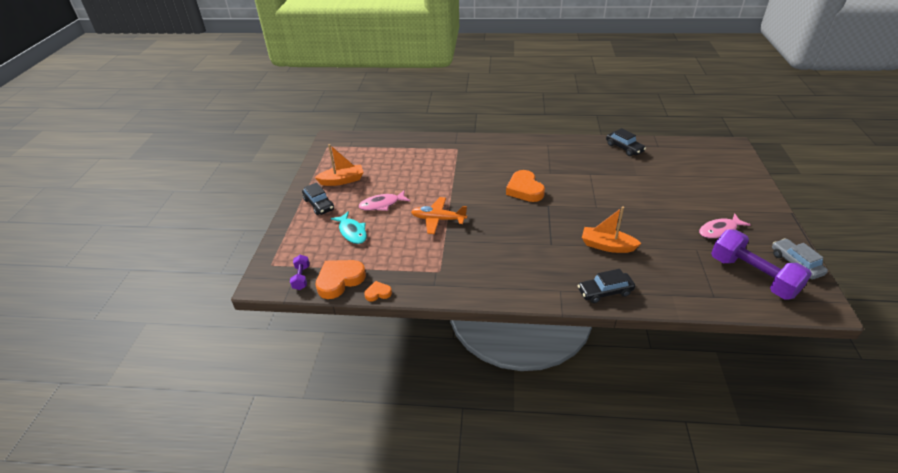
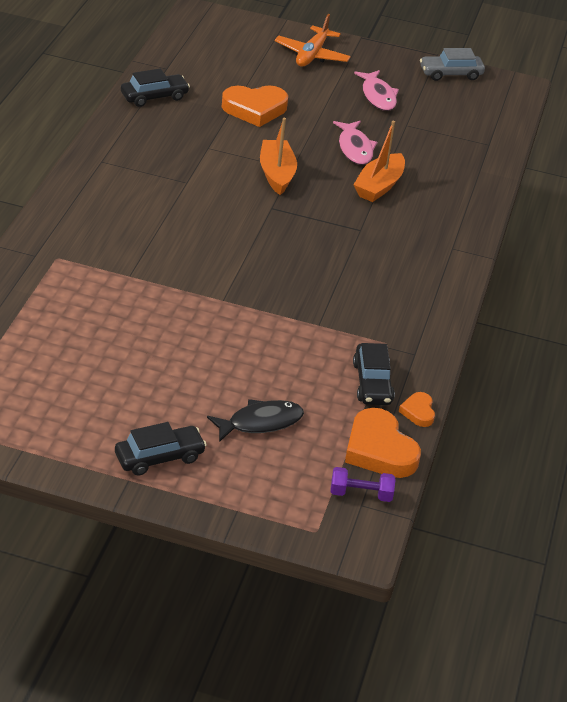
camera: 85 degrees left, 0 degrees up
(342, 180) = (91, 418): orange boat -> orange boat (276, 174)
(352, 232) = (260, 422): turquoise fish -> black fish
(382, 204) = (194, 377): pink fish -> pink fish (355, 148)
(438, 219) = (263, 321): orange plane -> orange plane (312, 55)
(524, 189) = (221, 217): orange heart -> orange heart (255, 109)
(605, 292) = (463, 215): black car -> black car (372, 383)
(752, 276) = (463, 108): purple dumbbell -> none

